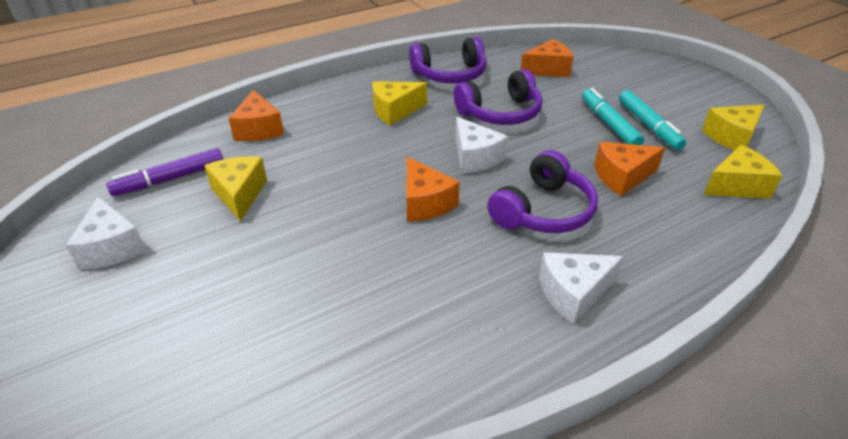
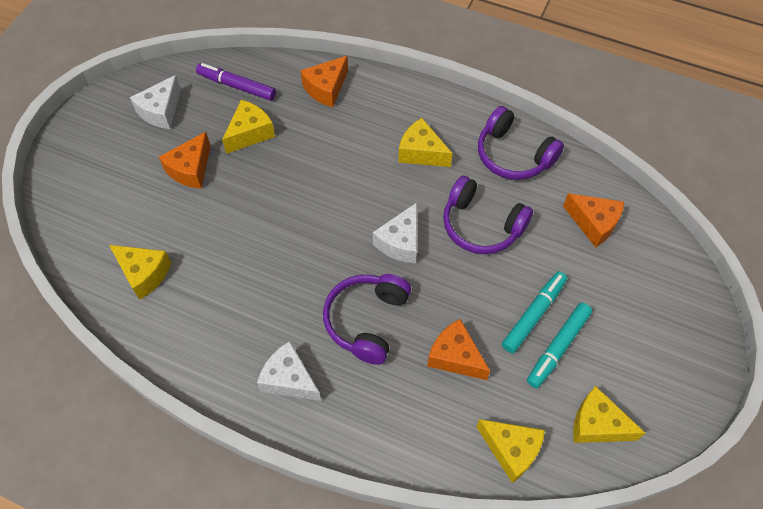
camera: 55 degrees right, 20 degrees up
(317, 364) = (144, 274): none -> yellow cheese
(425, 203) = (320, 242): orange cheese -> orange cheese (191, 169)
(543, 211) = (366, 321): purple headphones -> purple headphones turned 105 degrees clockwise

